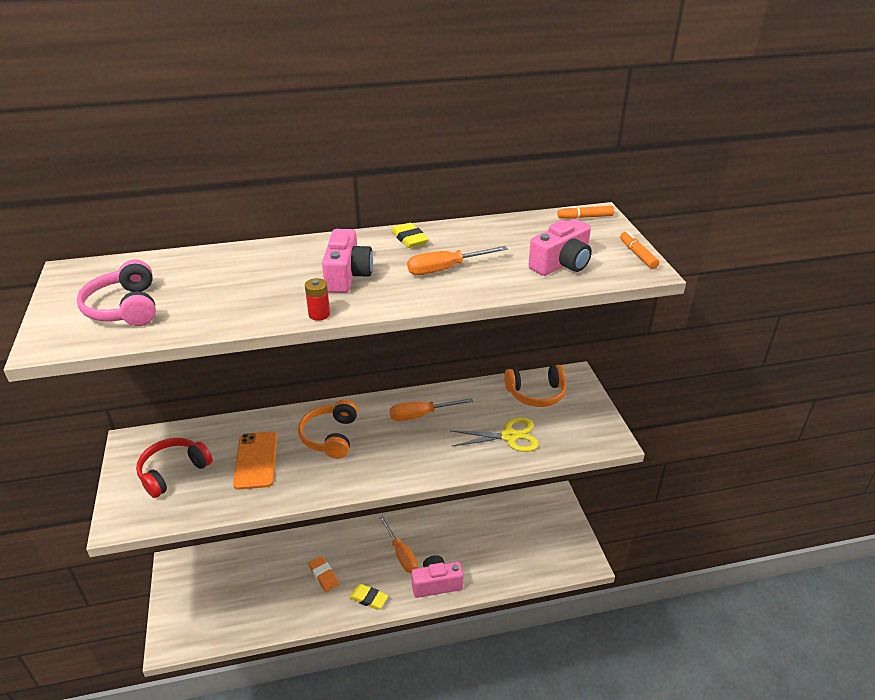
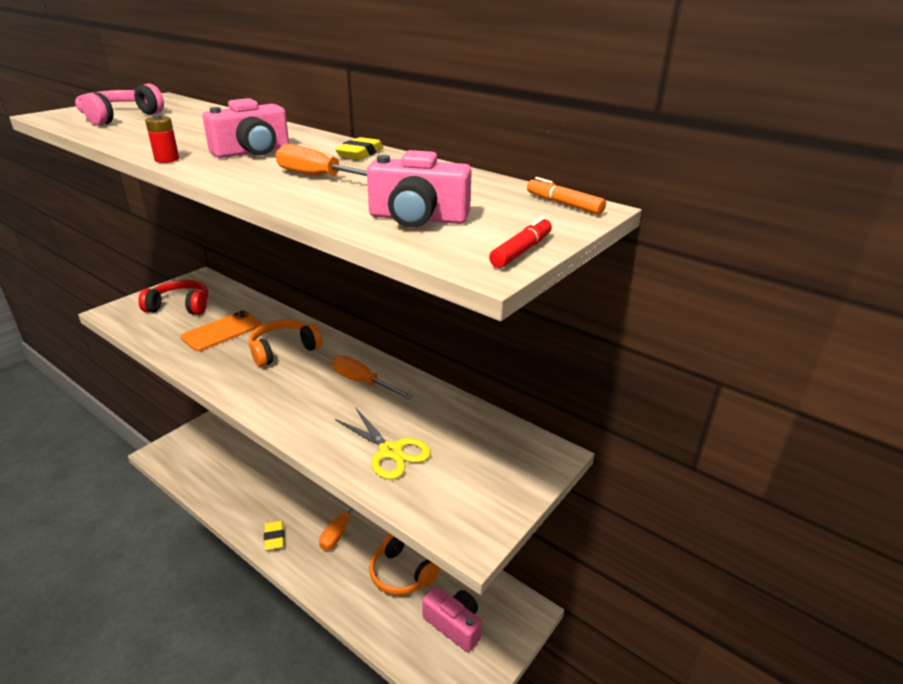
camera: 50 degrees right, 5 degrees down
(323, 575) = (277, 494): orange eraser -> none
(436, 584) = (326, 576): pink camera -> pink camera (454, 625)
(536, 394) = (483, 440): orange headphones -> orange headphones (401, 574)
(637, 255) = (521, 251): orange marker -> red marker

